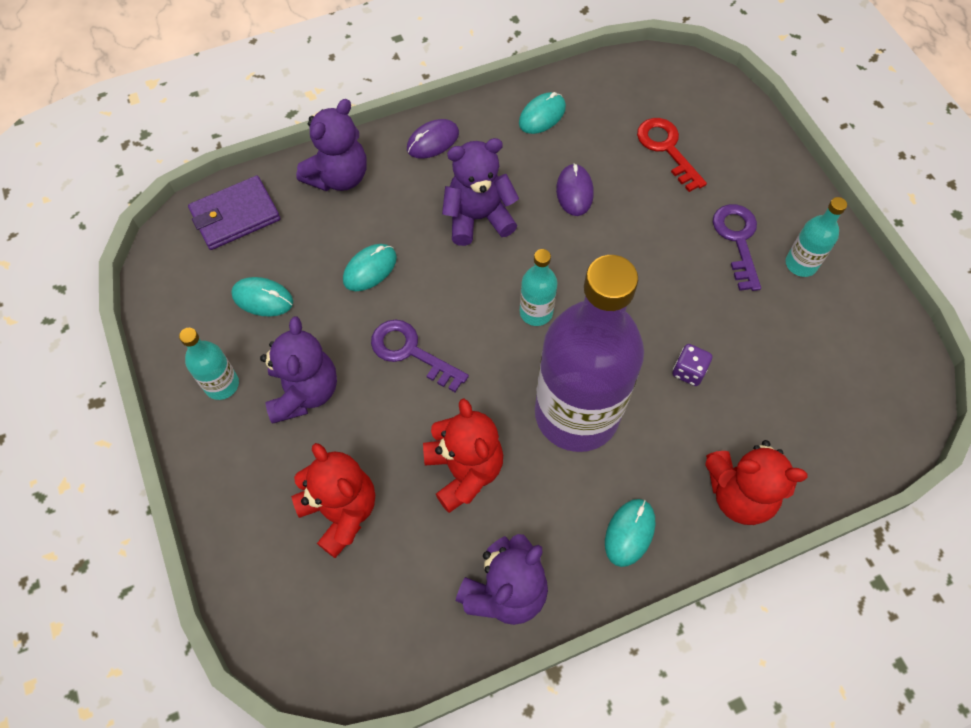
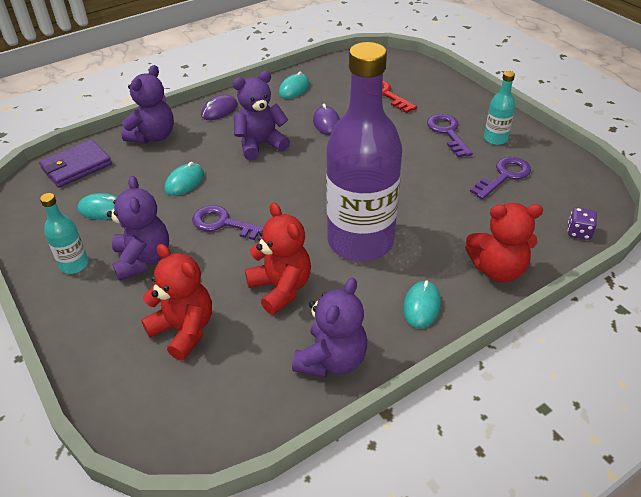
camera: 10 degrees left, 20 degrees down
(536, 312) = (315, 189): turquoise bottle -> none
(688, 371) = (436, 205): purple dice -> purple dice (579, 232)
(793, 335) = (504, 176): none -> purple key

